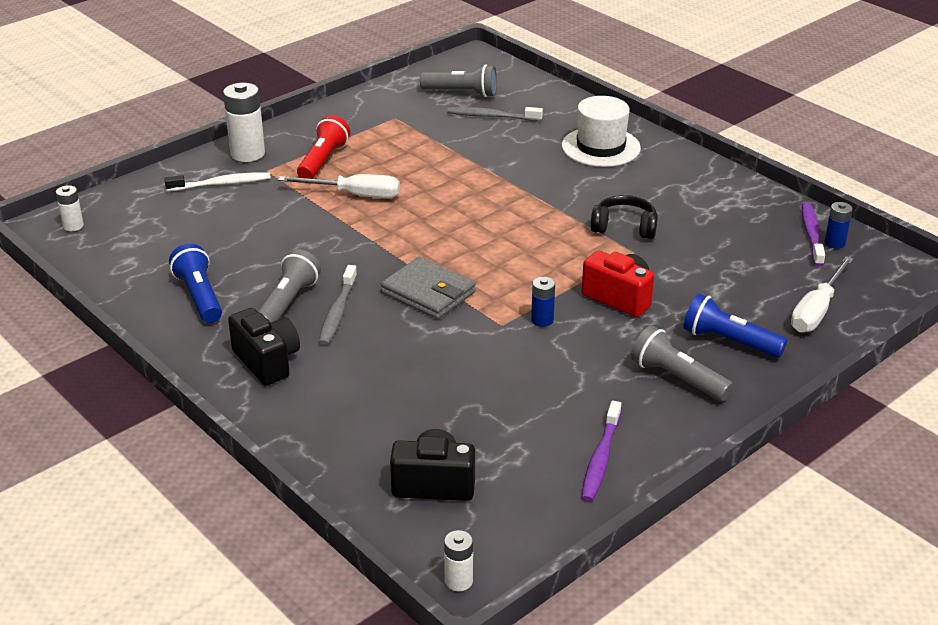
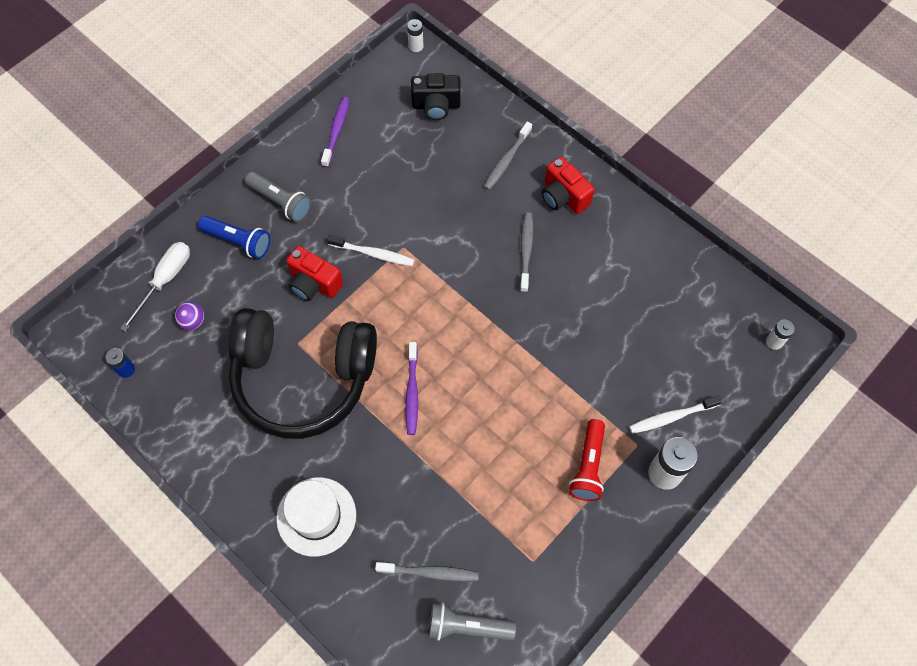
camera: 175 degrees right, 30 degrees up
(199, 296) = (635, 260): blue flashlight -> none
(267, 361) = (563, 196): black camera -> red camera
(287, 303) = (566, 258): grey flashlight -> none
(336, 406) = (506, 160): none -> grey toothbrush
(355, 195) = (545, 409): white screwdriver -> none
(428, 293) = (461, 278): grey wallet -> none
(542, 320) = (373, 254): blue battery -> white toothbrush
(624, 227) = (303, 378): black headphones -> black headphones, size x2.48
(767, 274) = (193, 322): none -> purple ball
(811, 234) = (142, 380): purple toothbrush -> purple toothbrush (412, 392)

